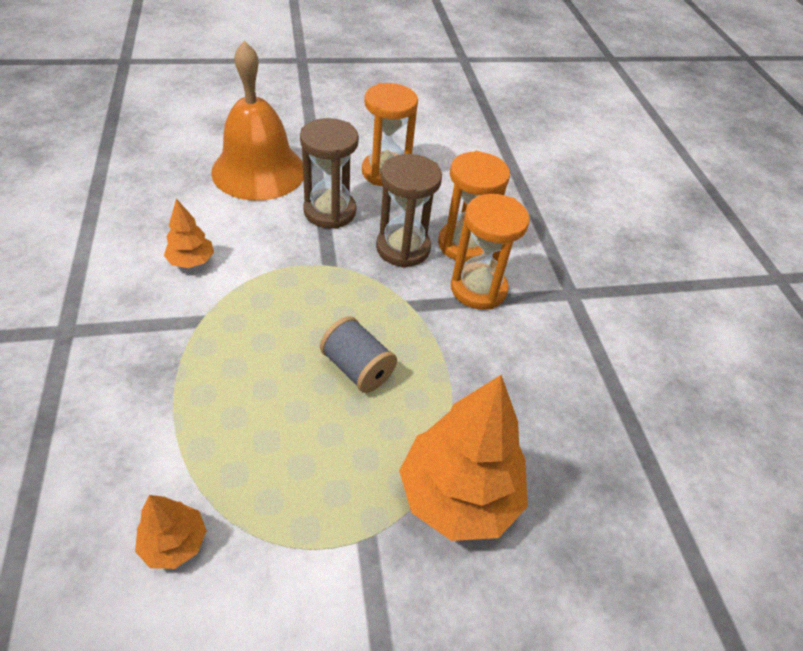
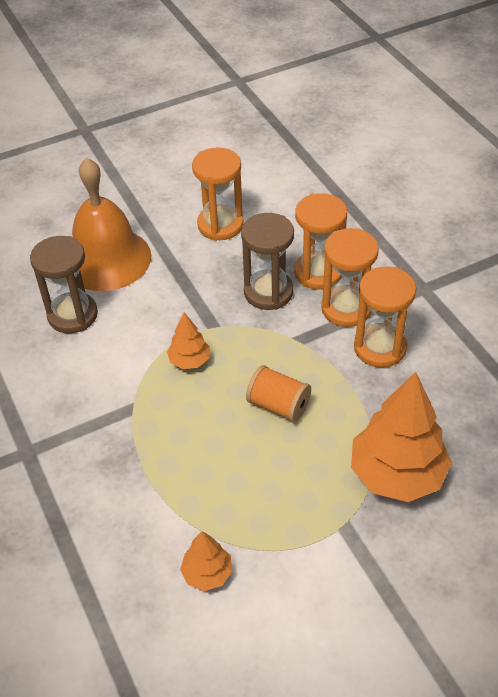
camera: 10 degrees left, 0 degrees up
(191, 261) = (96, 361): orange tree -> orange tree (189, 360)
(330, 211) = (190, 278): brown hourglass -> brown hourglass (72, 315)
(357, 368) = (278, 405): grey spool -> orange spool
(498, 341) = (379, 348): none -> orange hourglass

